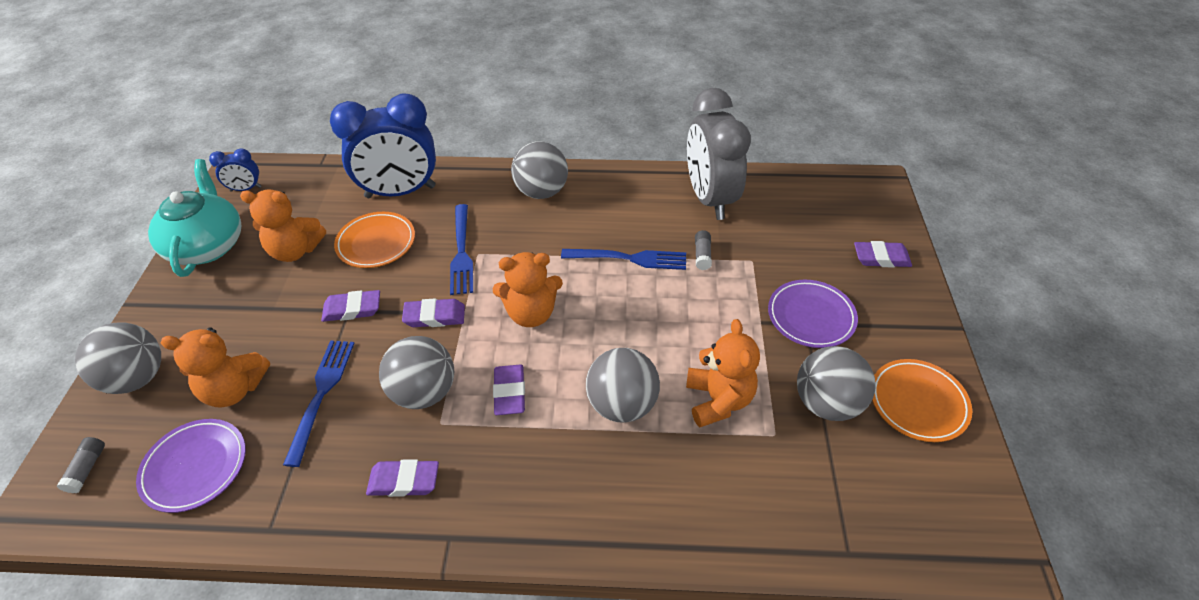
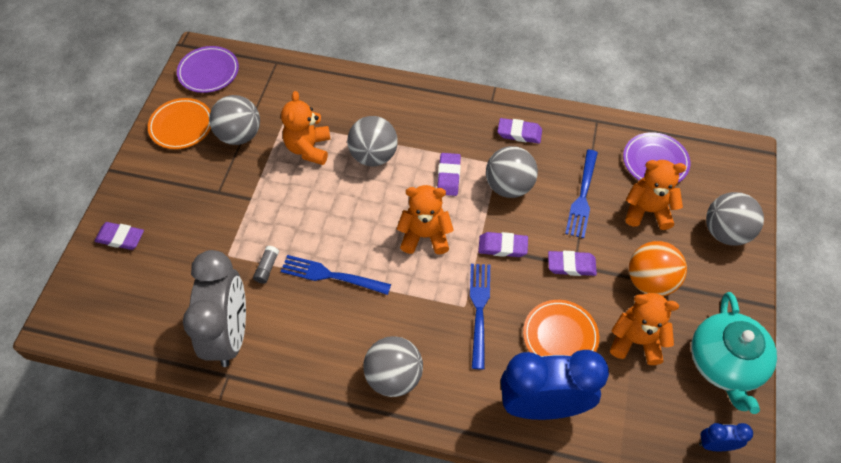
camera: 170 degrees left, 10 degrees up
(87, 469) = (726, 172): grey glue stick -> none
(261, 307) = (650, 281): none -> orange ball
(811, 316) = (211, 196): purple plate -> purple plate (209, 72)

